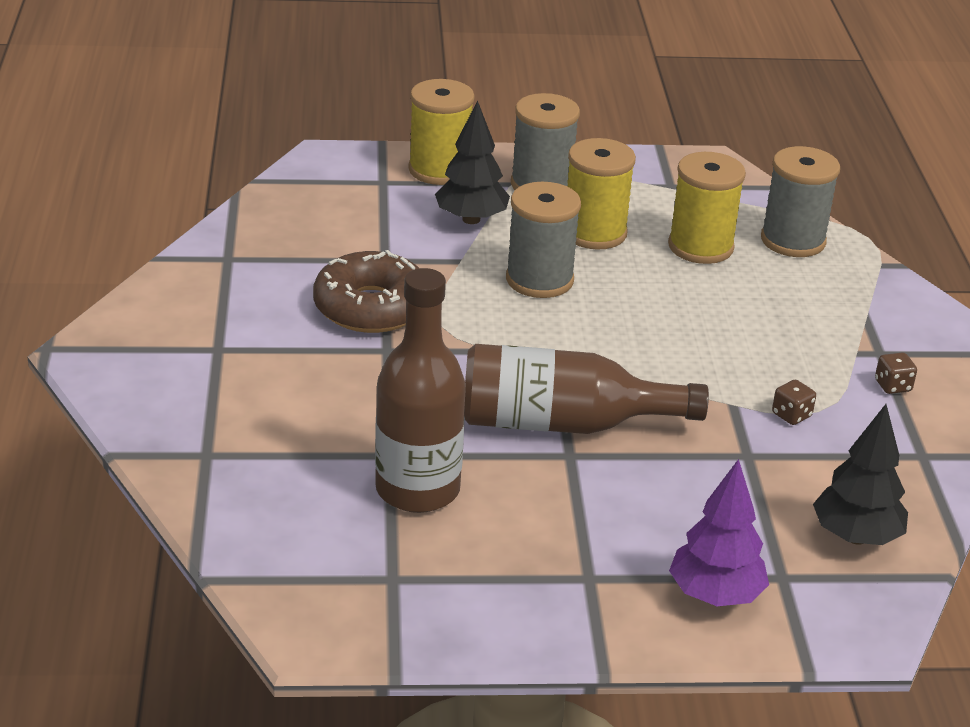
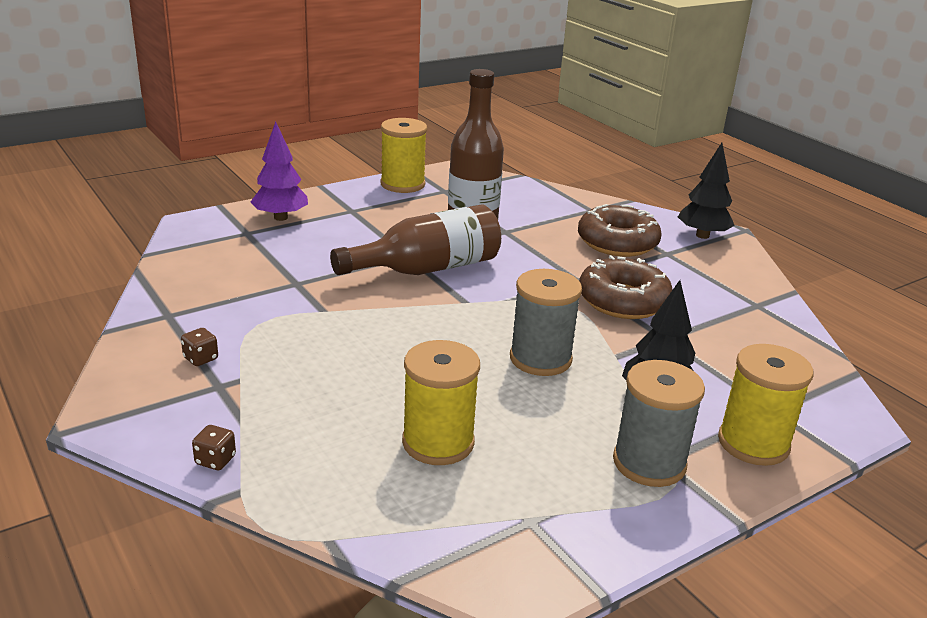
camera: 150 degrees right, 5 degrees down
(258, 384) = (617, 242): none -> brown donut
(594, 233) = (545, 422): yellow spool -> yellow spool (402, 184)
(791, 415) = (276, 314): brown dice -> brown dice (215, 460)
(793, 240) = (350, 487): grey spool -> none
(856, 536) = (207, 258): black tree -> black tree (702, 235)

